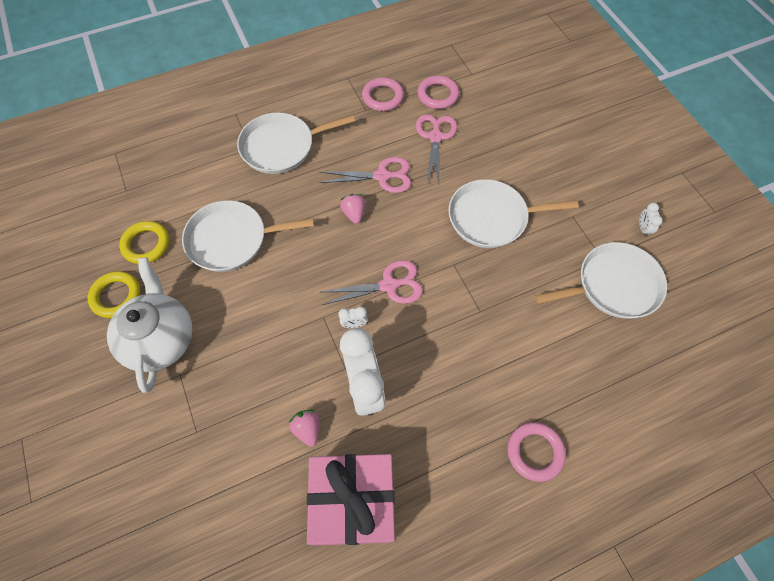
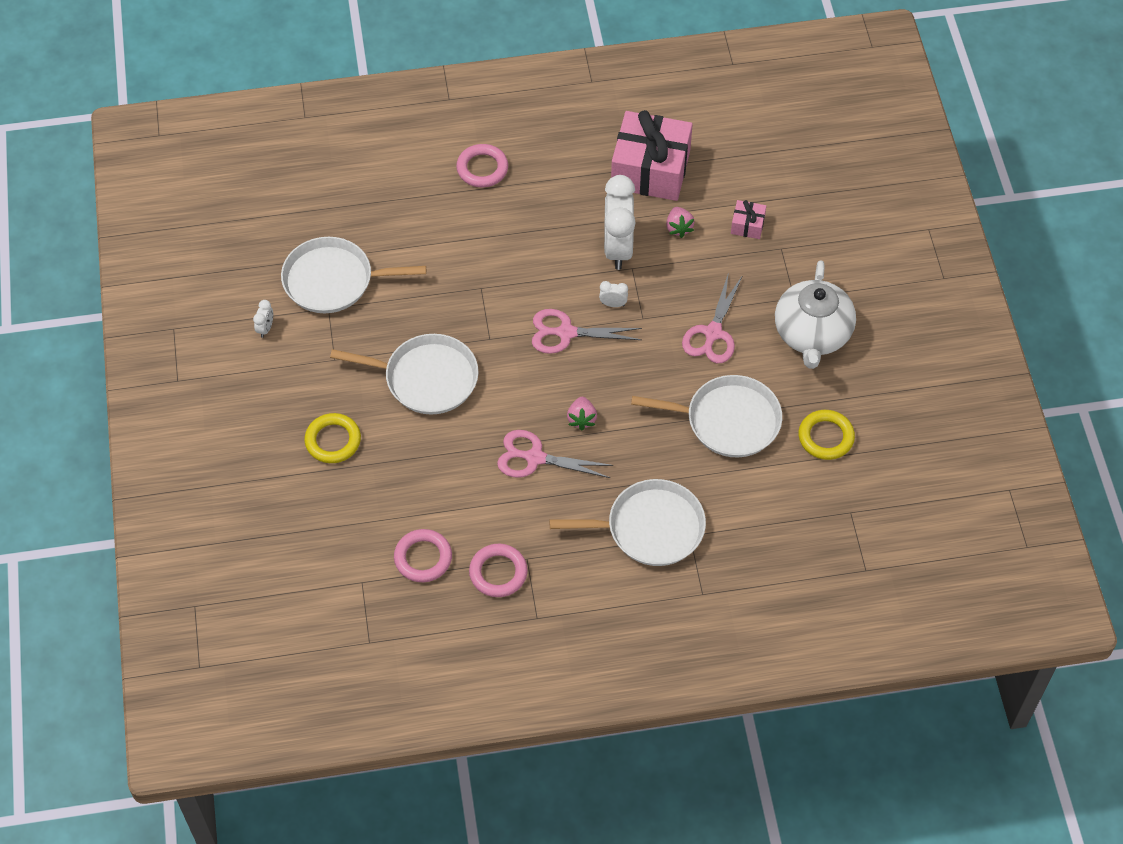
camera: 165 degrees left, 5 degrees down
(116, 296) = (858, 387): yellow ring -> yellow ring (333, 441)
(234, 452) = (747, 225): none -> pink gift
(435, 137) = (450, 495): pink scissors -> pink scissors (713, 333)

